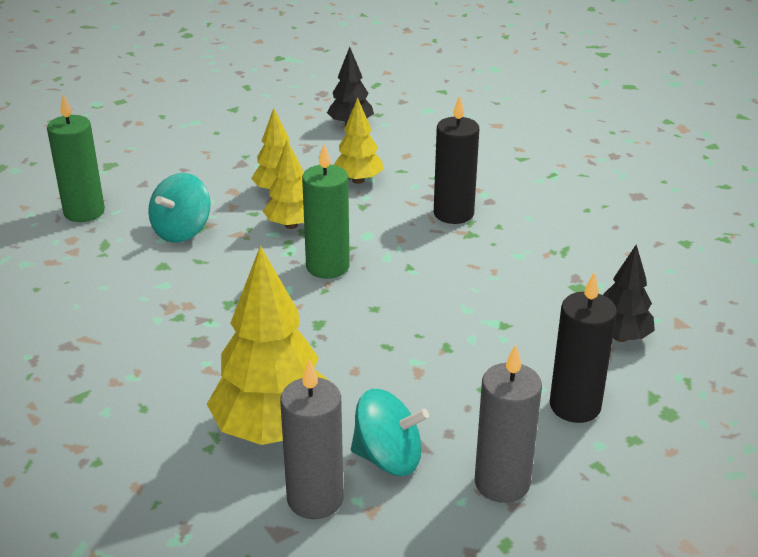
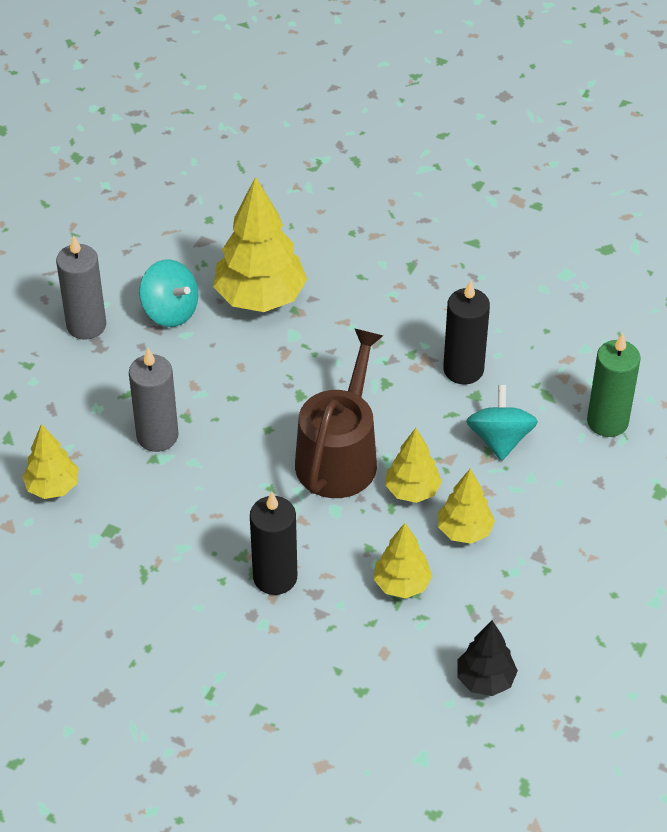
camera: 150 degrees right, 15 degrees up
(315, 499) = (197, 267): grey candle -> grey candle (157, 436)
(327, 267) = (339, 455): green candle -> brown watering can
(388, 458) = (170, 311): turquoise spinning top -> turquoise spinning top turned 120 degrees counterclockwise
(575, 406) = (63, 405): black candle -> black candle (463, 370)
(620, 337) = (52, 487): black tree -> yellow tree

